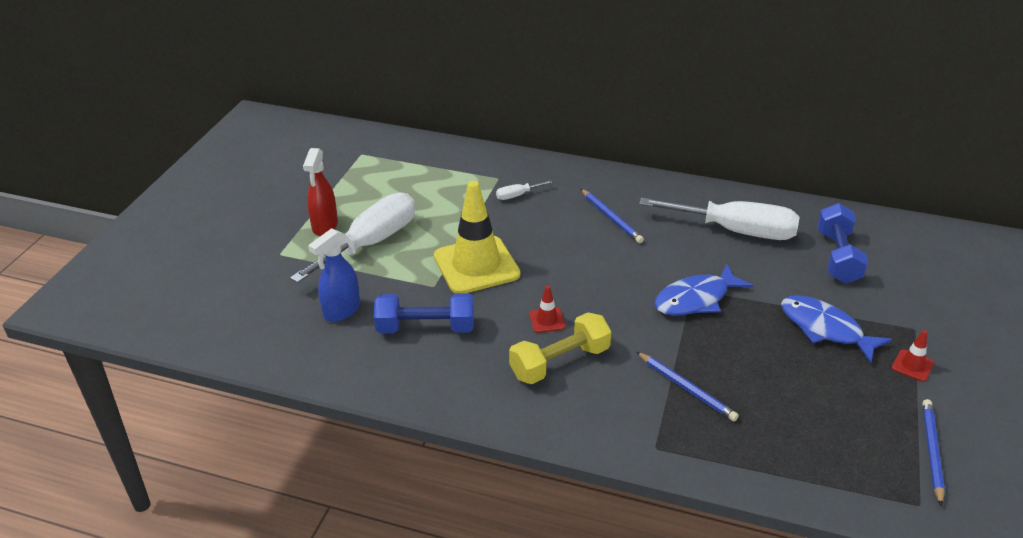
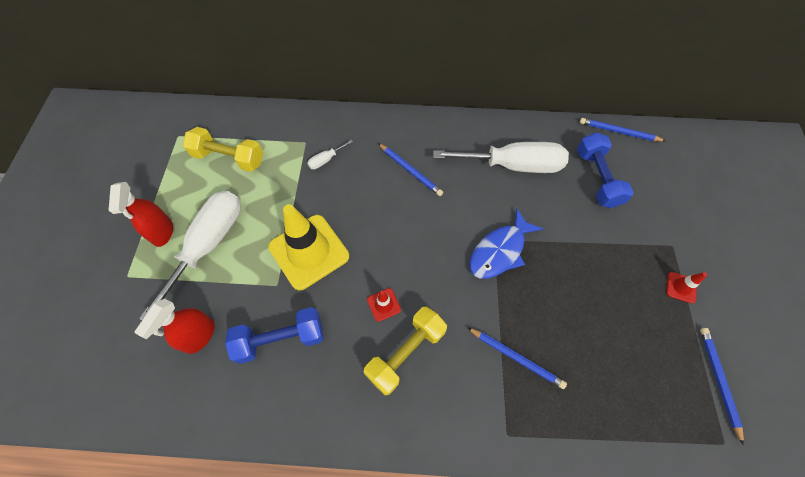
camera: 15 degrees left, 25 degrees up
(341, 311) = (199, 336): blue spray bottle -> red spray bottle
(411, 179) = (229, 158): none -> yellow dumbbell
(825, 329) = (607, 262): blue fish -> none
(880, 221) = (619, 132): none -> blue pencil

